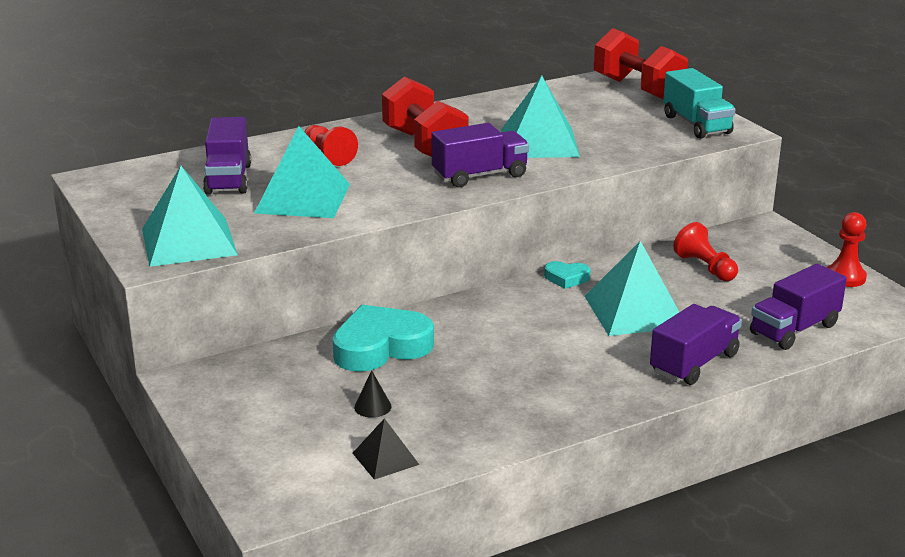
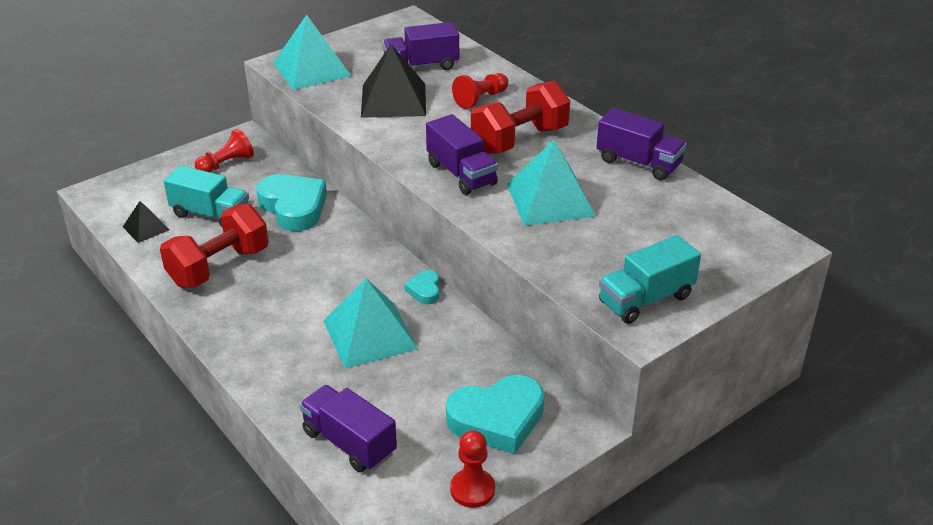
camera: 80 degrees right, 10 degrees up
(303, 198) = (393, 100): turquoise pyramid -> black pyramid
(372, 407) = (210, 214): black cone -> turquoise truck
(638, 89) = (737, 254): red dumbbell -> red dumbbell (219, 267)
(694, 363) = (279, 373): purple truck -> purple truck (638, 163)
(705, 267) = (468, 379): red pawn -> red pawn (226, 164)
(758, 259) = (497, 419): none -> turquoise heart

